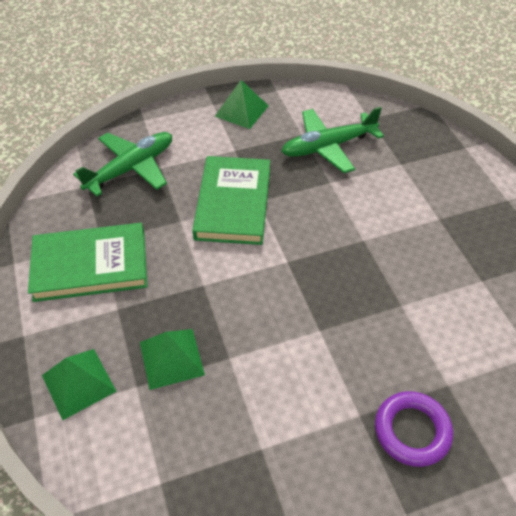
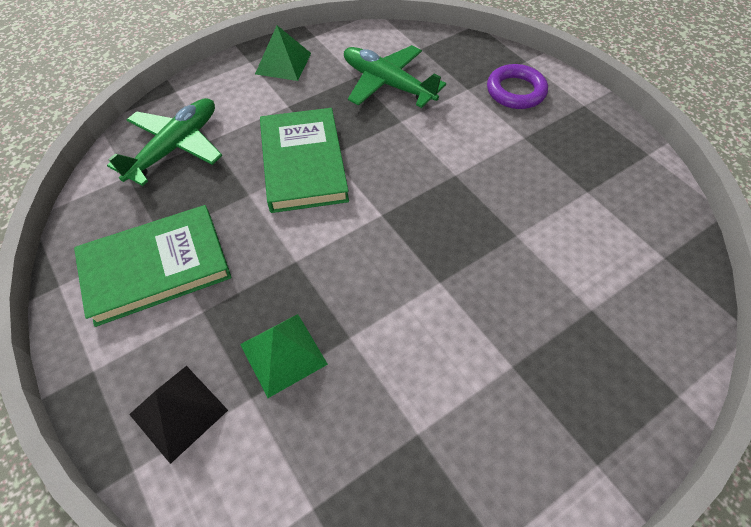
camera: 15 degrees left, 5 degrees up
(79, 383) = (179, 412): green pyramid -> black pyramid
(328, 146) = (388, 84): green plane -> green plane turned 75 degrees clockwise
(412, 431) = (572, 369): purple ring -> purple ring (515, 91)

